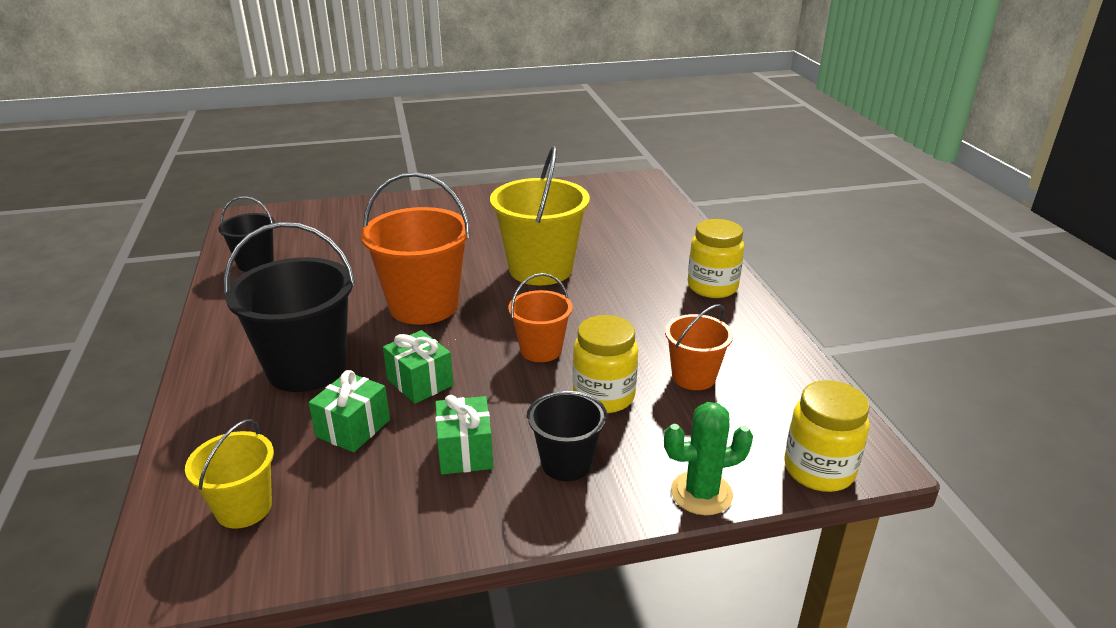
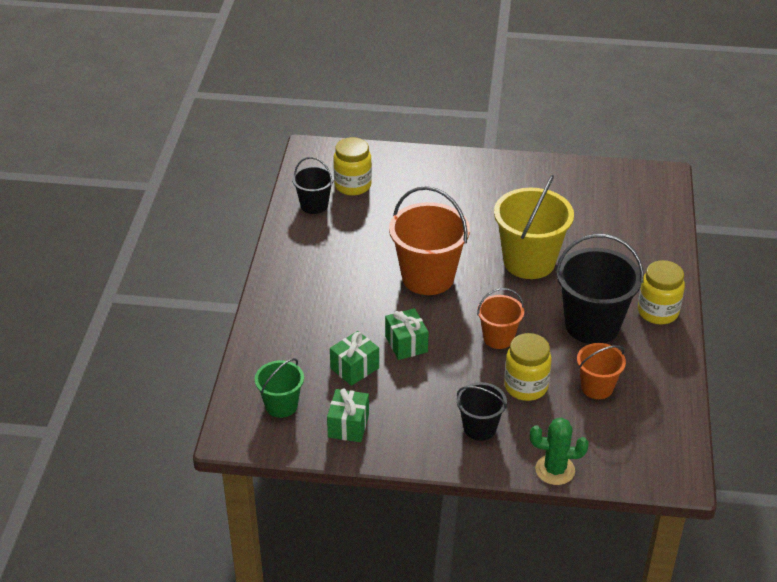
camera: 20 degrees right, 10 degrees up
(244, 508) = (281, 405): yellow bucket -> green bucket
(307, 368) = (334, 313): black bucket -> black bucket (592, 325)
(465, 452) = (419, 403): green gift -> green gift (348, 425)
(819, 470) = (640, 476): yellow jar -> yellow jar (353, 185)

